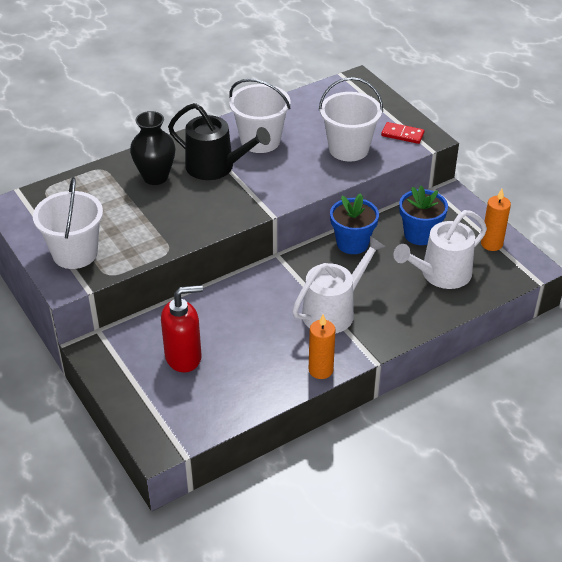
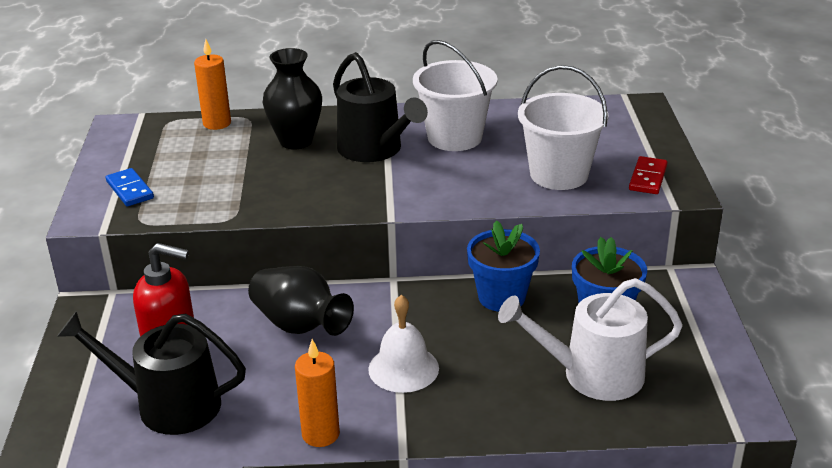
camera: 30 degrees right, 10 degrees down
(75, 253) = (130, 190): white bucket -> blue domino
(213, 389) = (168, 405): none -> black watering can
(246, 307) = (300, 325): none -> black vase
(333, 311) = (403, 368): white watering can -> white bell
(402, 134) = (648, 178): red domino -> red domino turned 60 degrees clockwise
(491, 244) = (702, 361): orange candle -> orange candle (217, 123)

